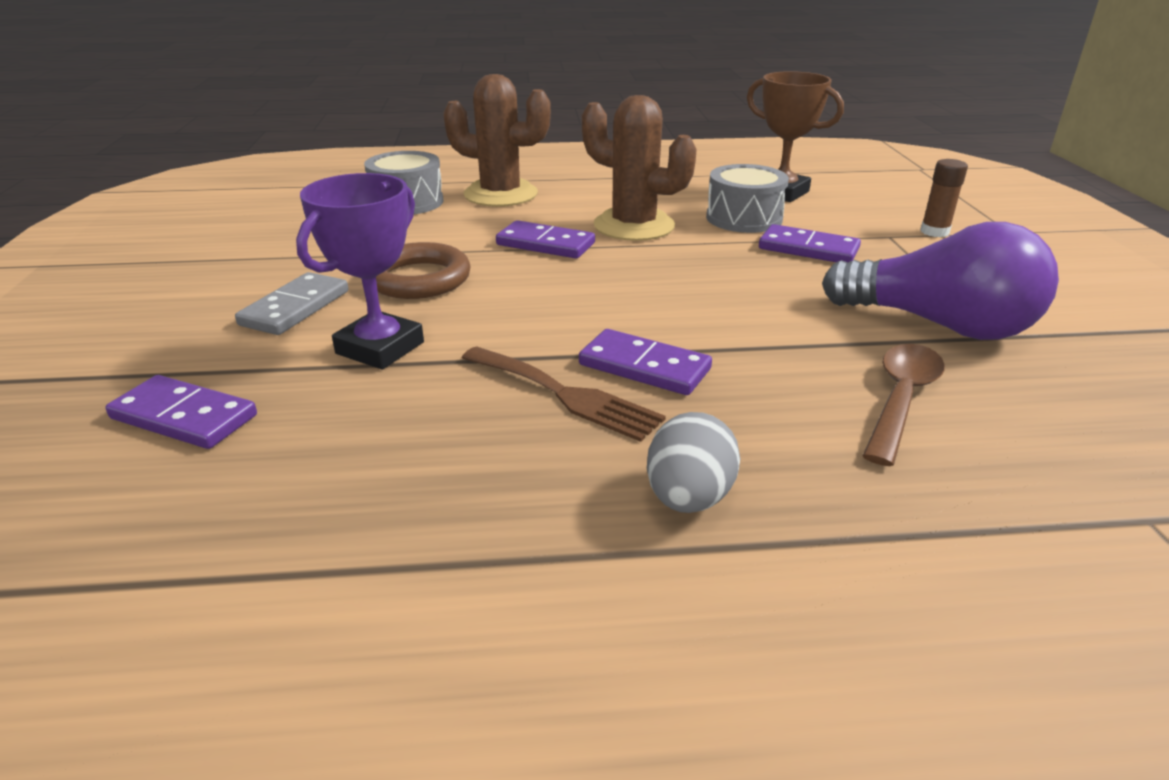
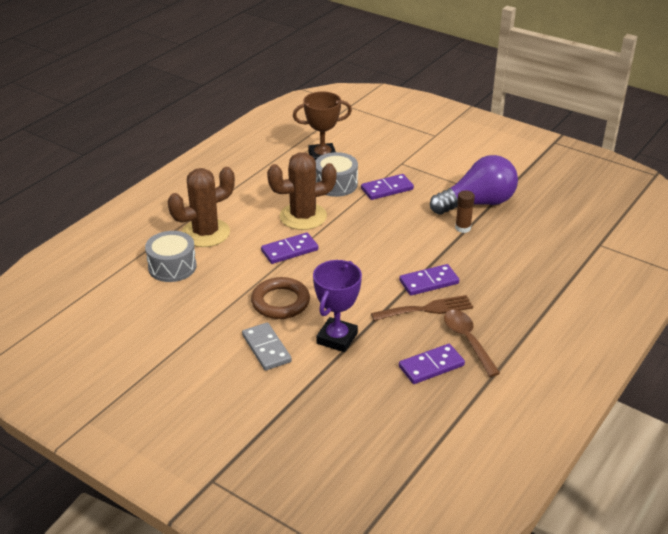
camera: 50 degrees left, 5 degrees up
(184, 417) = (336, 407): purple domino -> purple domino (431, 366)
(380, 348) = (337, 338): purple trophy -> purple trophy turned 45 degrees clockwise
(688, 498) = (510, 315): grey egg -> none
(901, 399) = (508, 243): brown spoon -> brown spoon (467, 341)
(934, 232) = (412, 151): brown glue stick -> brown glue stick (463, 228)

